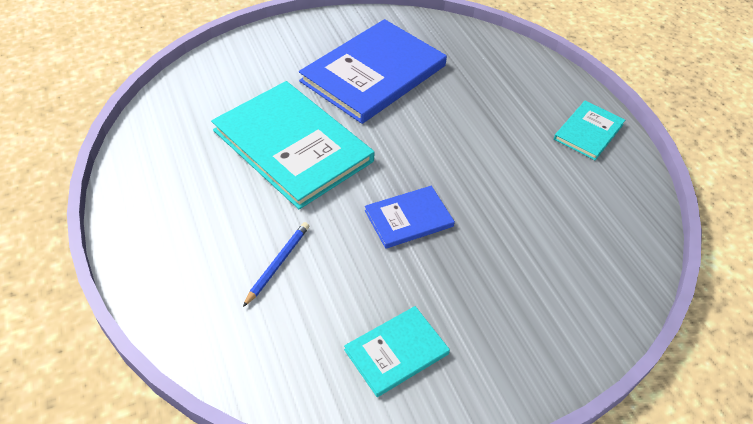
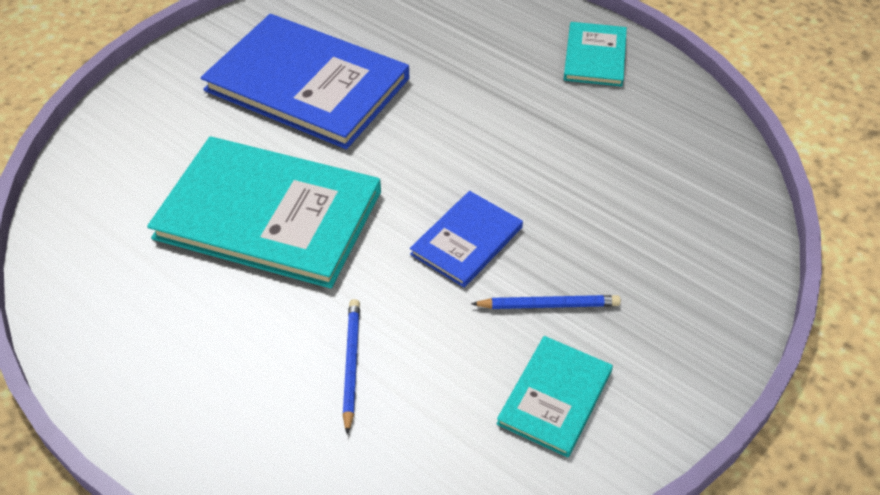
camera: 25 degrees left, 0 degrees up
(373, 73) = (307, 84): blue book -> blue book turned 75 degrees counterclockwise
(435, 287) = (548, 305): none -> blue pencil

